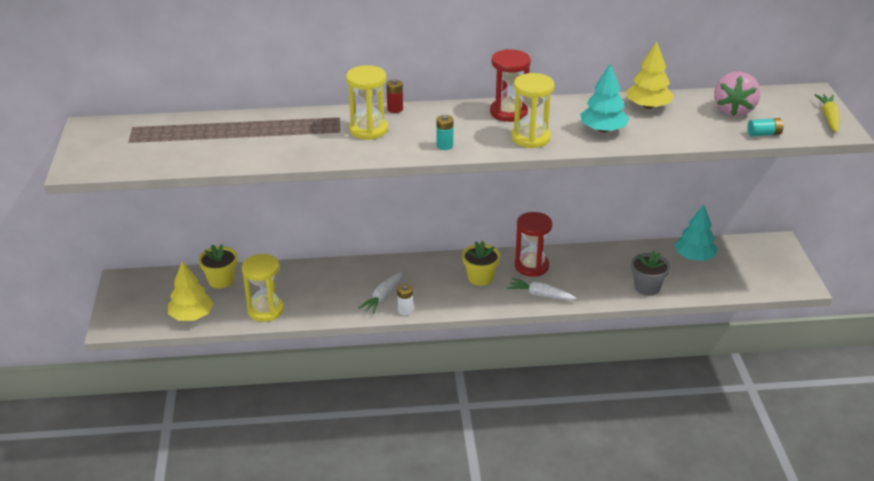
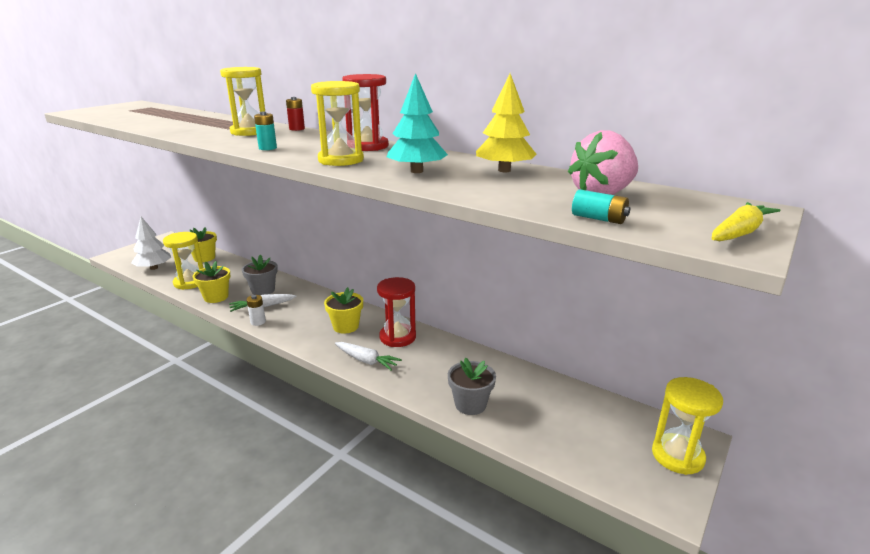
camera: 40 degrees right, 10 degrees down
(191, 316) = (154, 268): yellow tree -> white tree
(323, 310) = (216, 297): none -> yellow flower pot
(352, 283) = (263, 290): none -> grey flower pot
(540, 295) = (366, 361): white carrot -> white carrot turned 150 degrees clockwise
(694, 257) = (563, 403): turquoise tree -> none
(781, 257) = (677, 456): none -> yellow hourglass

